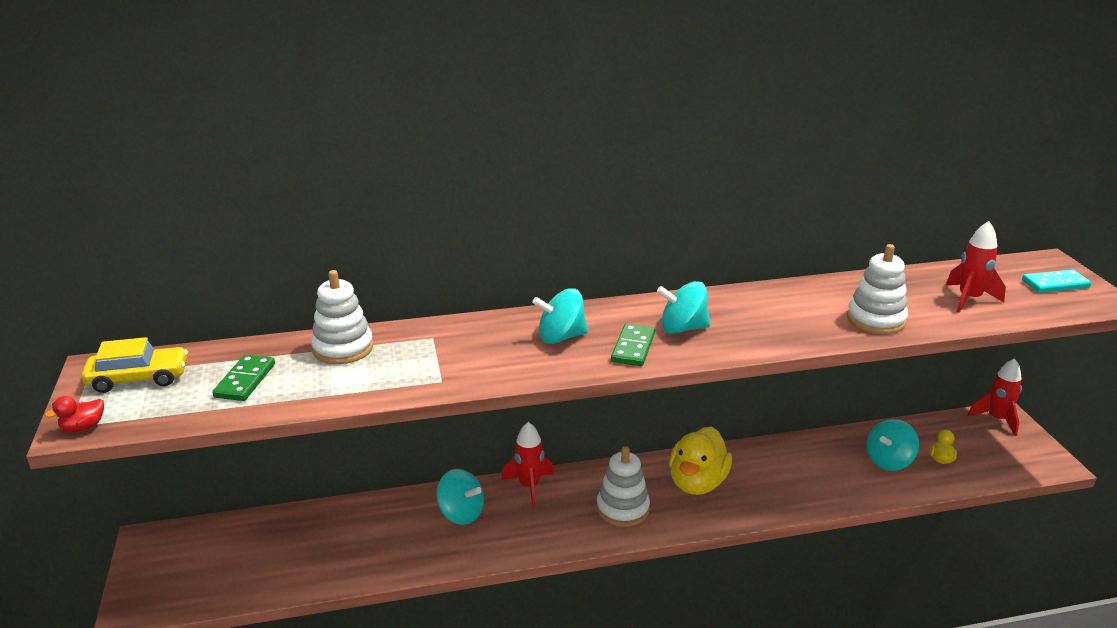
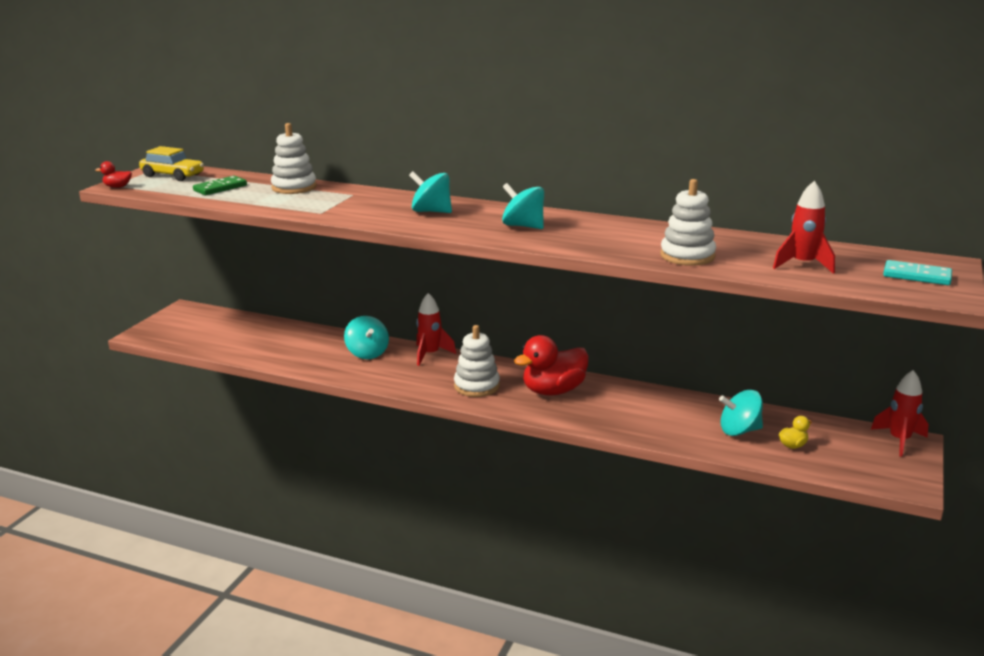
camera: 35 degrees right, 5 degrees down
(633, 348) = (468, 226): green domino -> none
(697, 483) = (553, 391): yellow duck -> red duck

